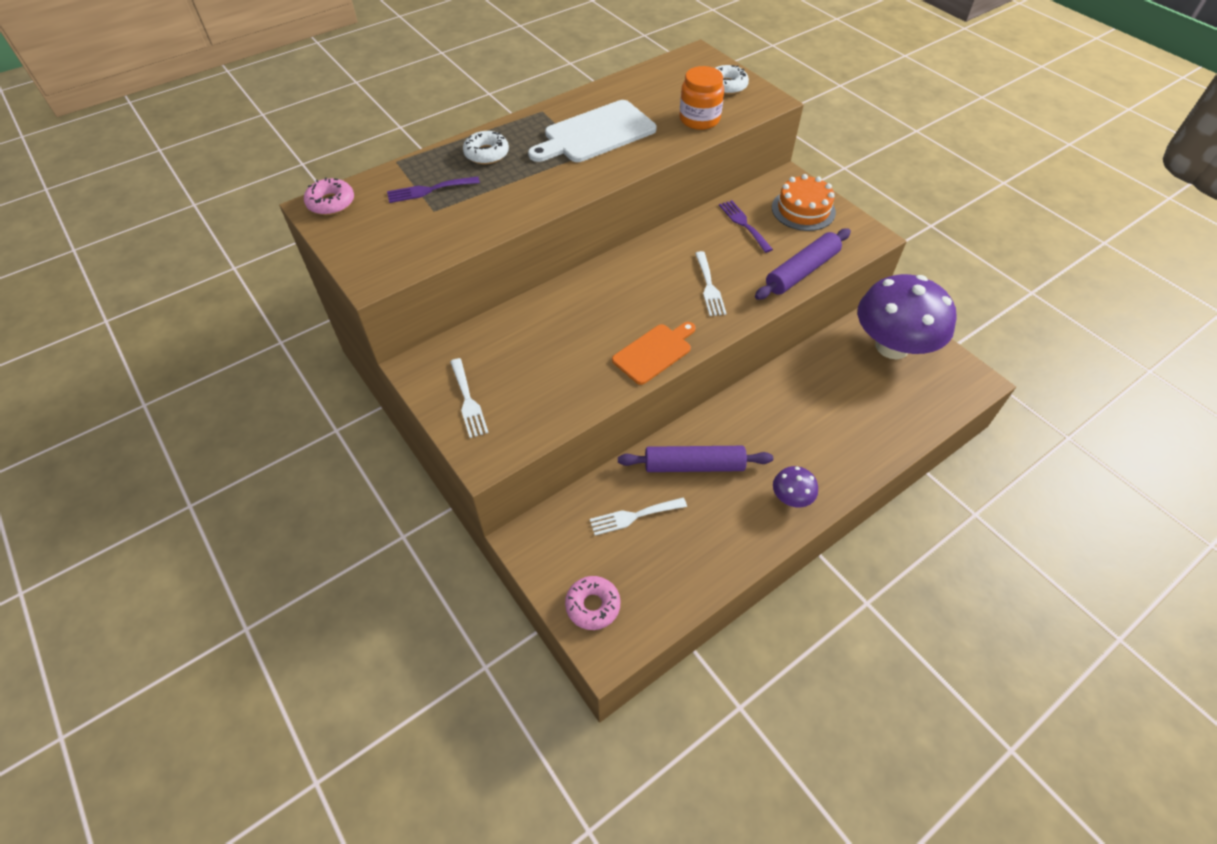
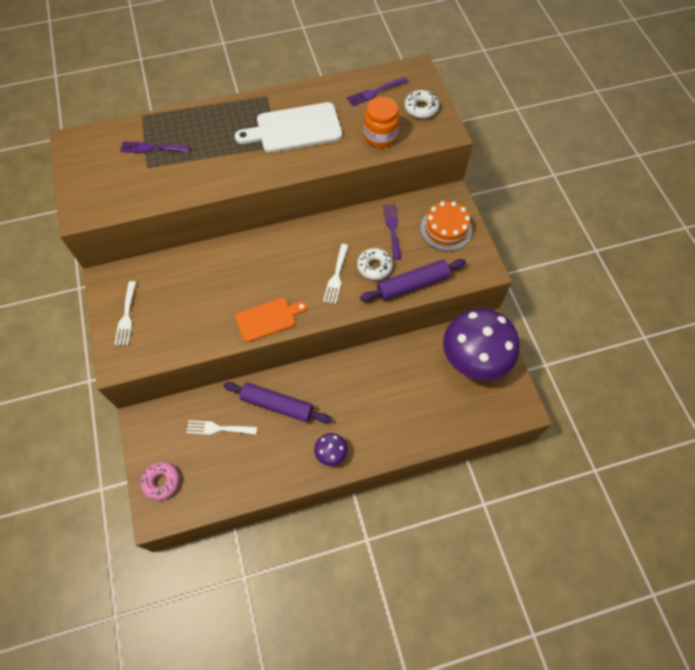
camera: 20 degrees right, 10 degrees up
(331, 203) = (82, 140): pink donut -> none
(486, 154) = (207, 126): white donut -> white donut (374, 267)
(666, 82) = (375, 92): none -> purple fork

